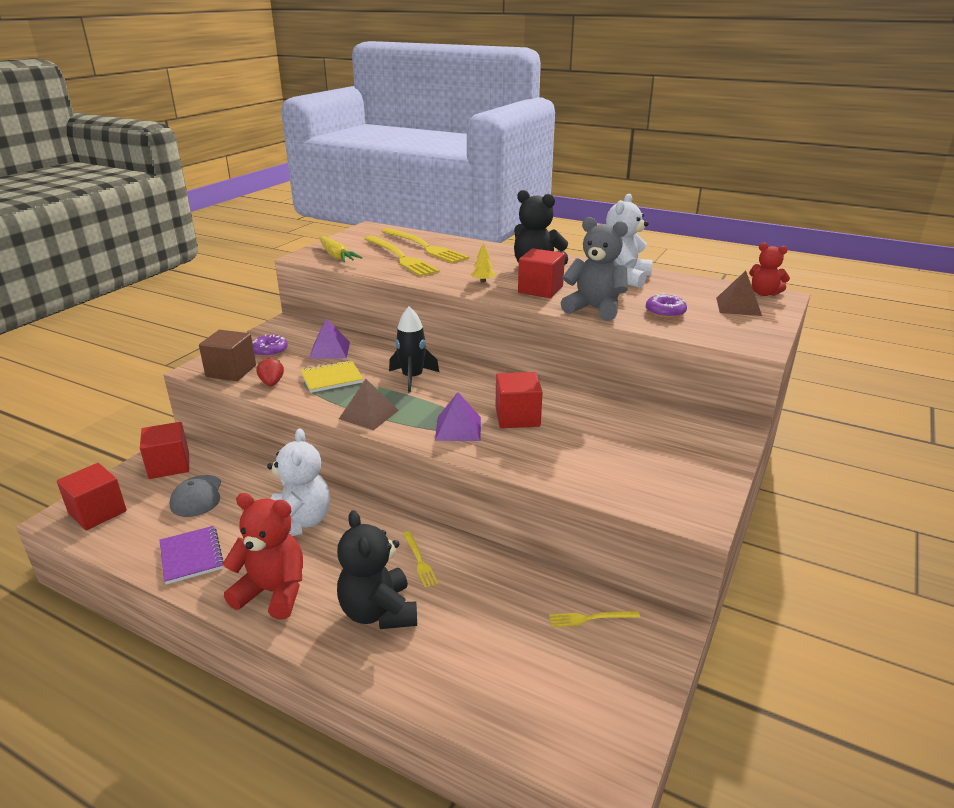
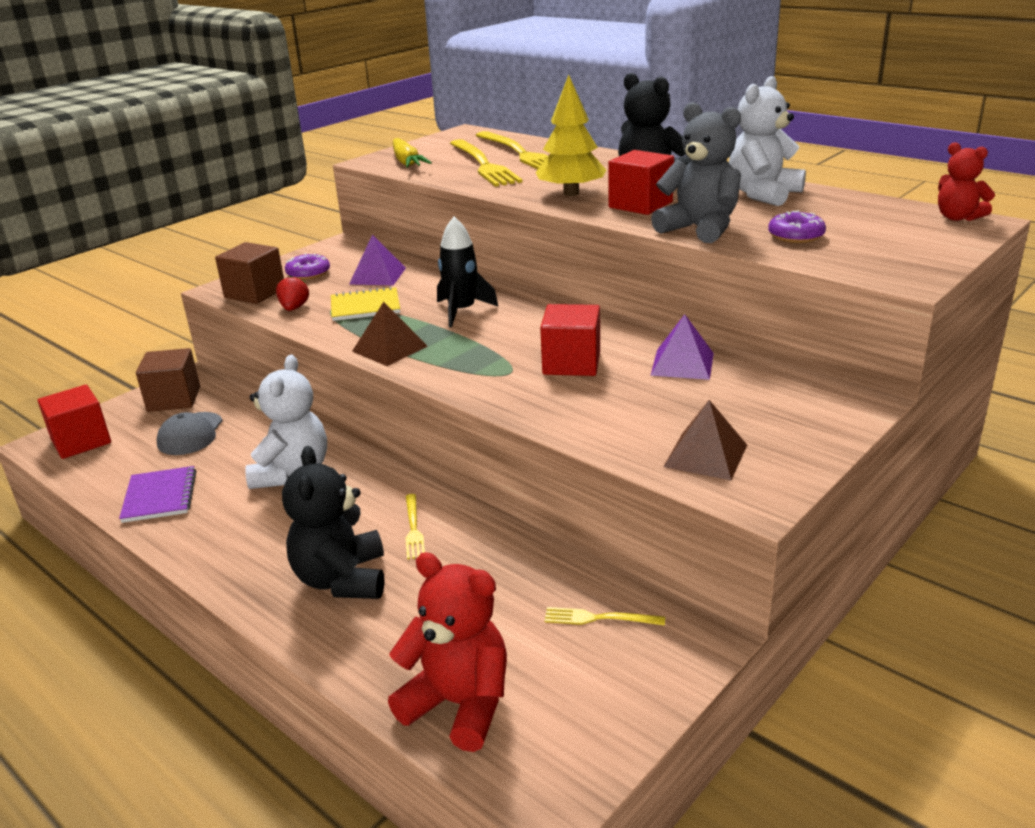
camera: 15 degrees right, 0 degrees up
(169, 465) = (174, 399): red cube -> brown cube
(273, 592) = (232, 544): red teddy bear -> red teddy bear (459, 704)
(458, 428) = (490, 371): purple pyramid -> purple pyramid (682, 364)
(483, 281) = (571, 193): yellow tree -> yellow tree, size x2.18
(738, 306) = (908, 232): brown pyramid -> brown pyramid (706, 455)

